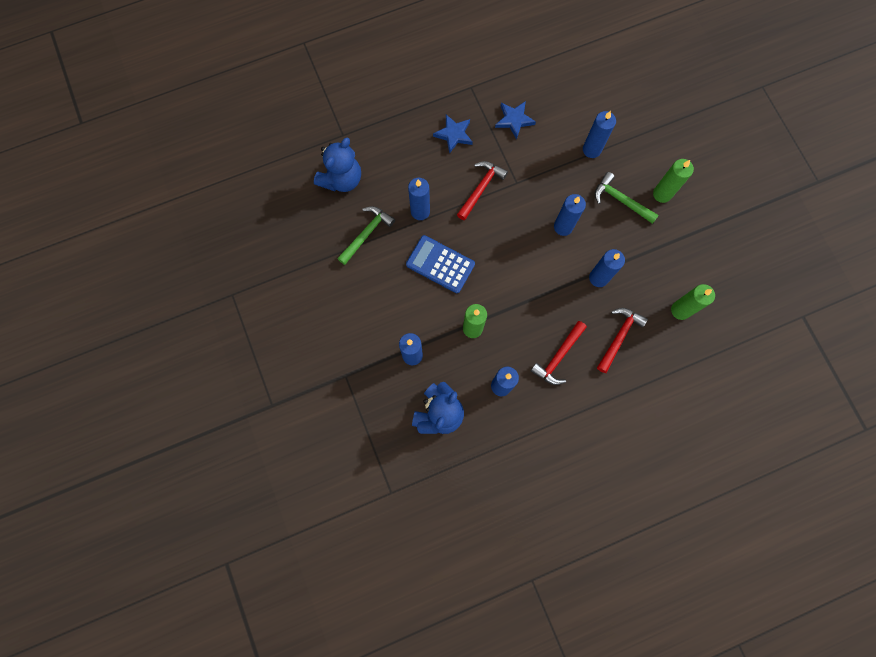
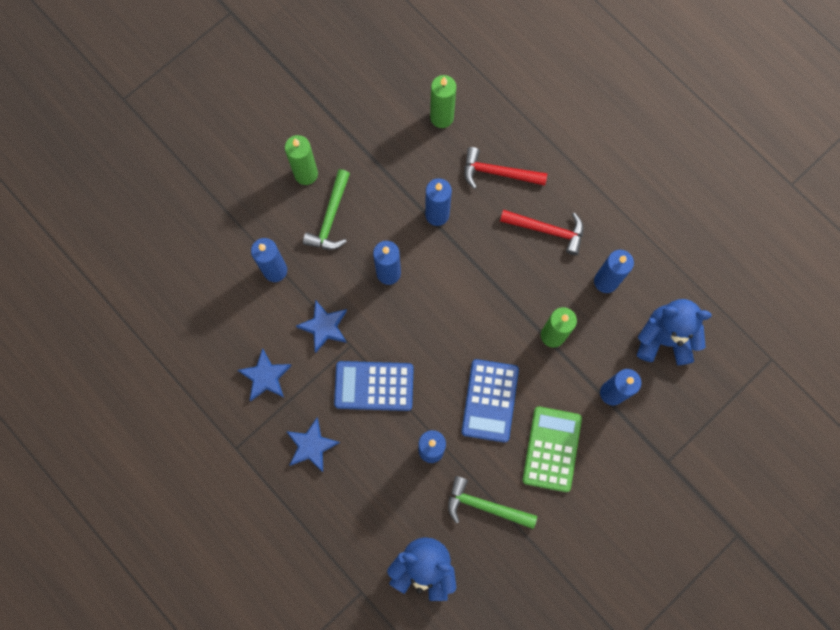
camera: 110 degrees left, 0 degrees up
(388, 295) = (551, 449): none -> green calculator
(481, 189) = (374, 386): red hammer -> blue calculator
(537, 169) = (324, 327): none -> blue star

